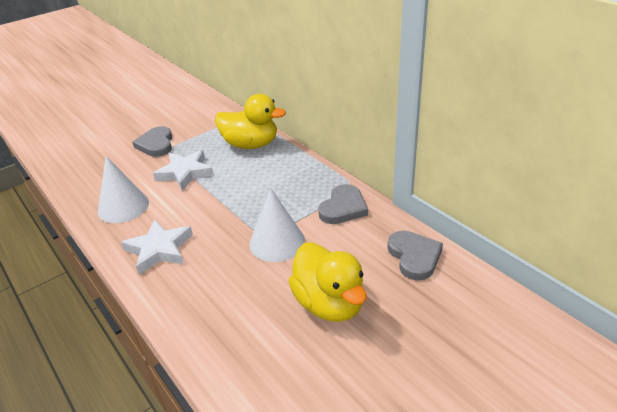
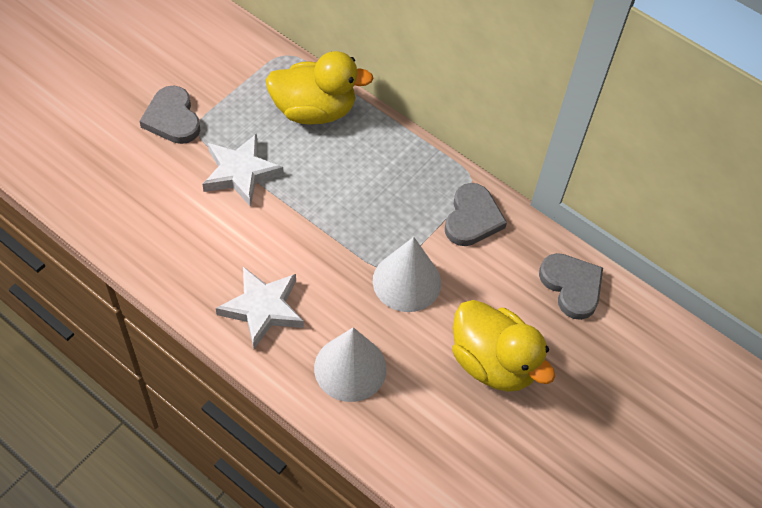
camera: 20 degrees left, 20 degrees up
(123, 207) = (180, 242): white cone -> white cone (350, 368)

